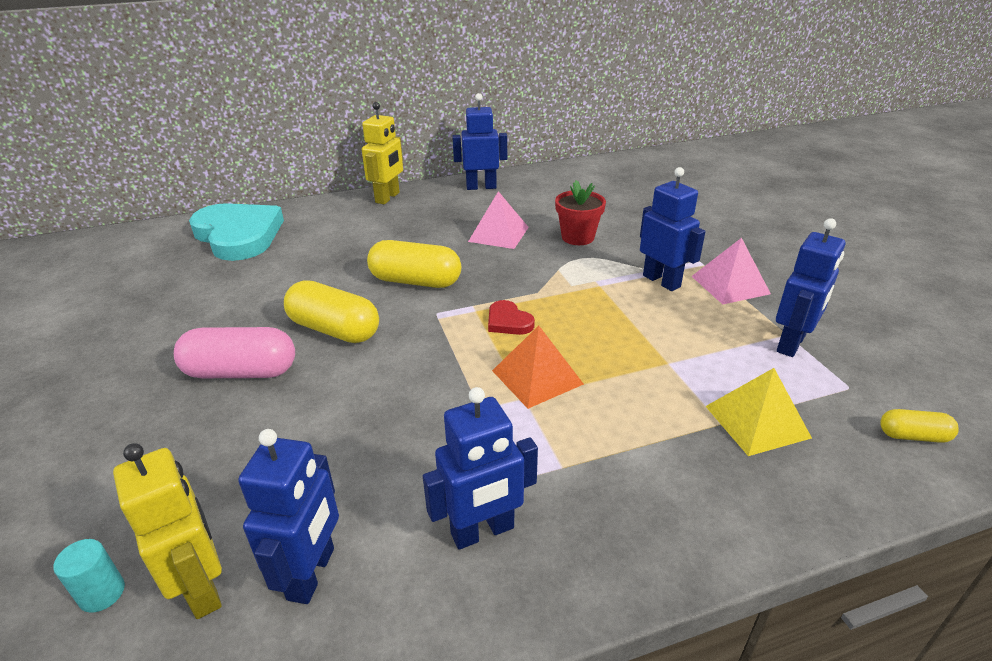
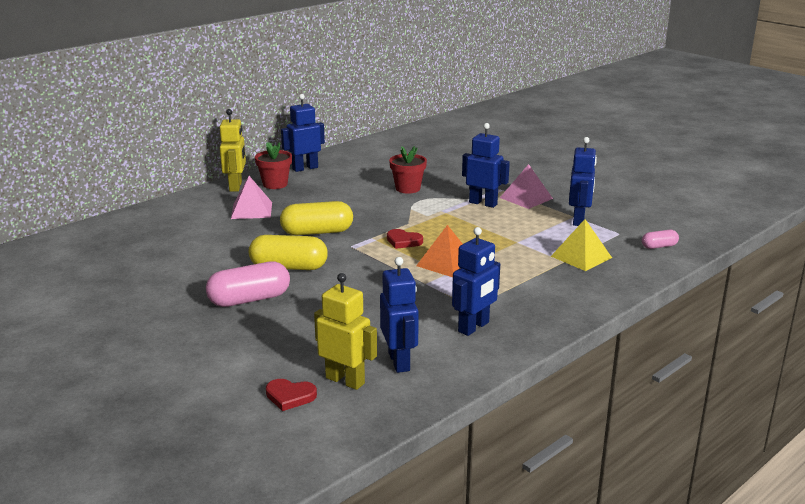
camera: 25 degrees left, 10 degrees down
(102, 593) = (290, 396): turquoise cylinder -> red heart
(238, 235) = (139, 230): turquoise heart -> none
(430, 202) = (275, 184): none -> red flower pot
(498, 234) = (349, 195): pink pyramid -> pink pyramid (251, 210)
(913, 436) = (659, 246): yellow capsule -> pink capsule

